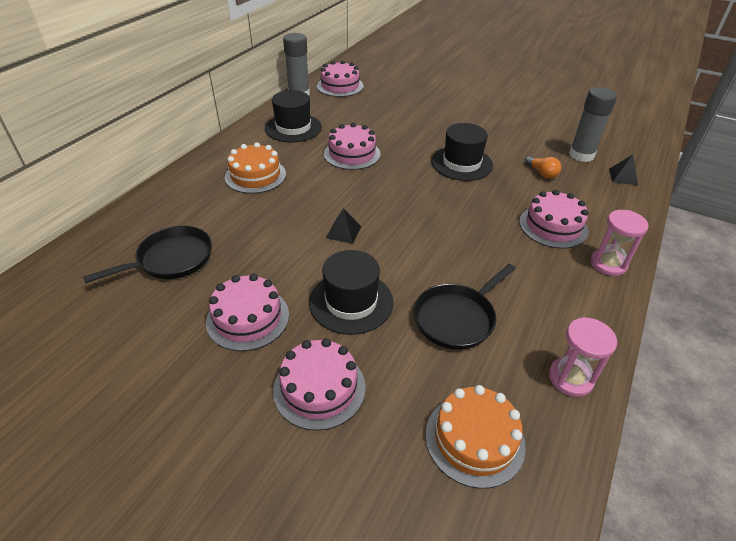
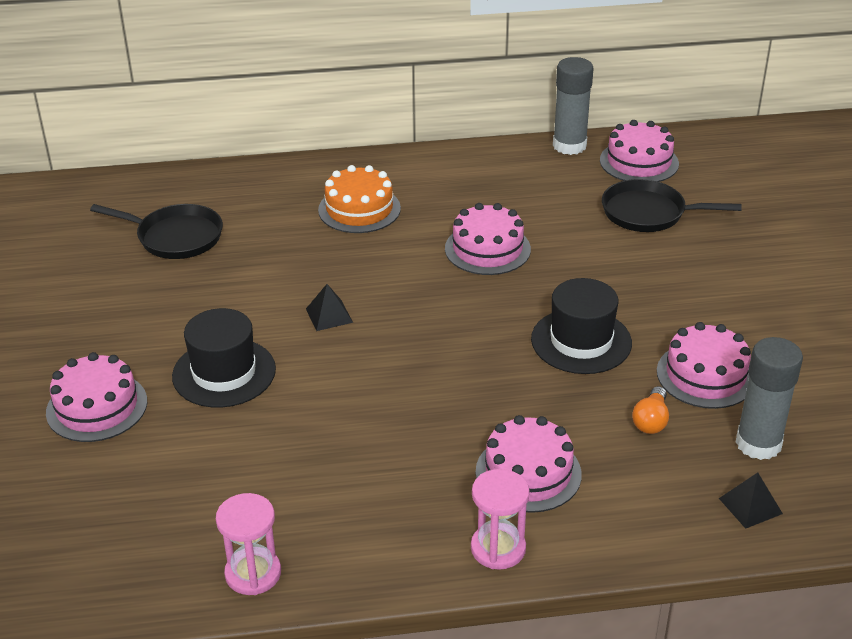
camera: 55 degrees right, 5 degrees down
(248, 318) = (143, 322): pink cake -> pink cake (705, 375)
(293, 128) = (487, 182): black hat -> none
(457, 318) = (269, 455): black pan -> black pan (648, 213)
(474, 439) = (114, 530): orange cake -> none

